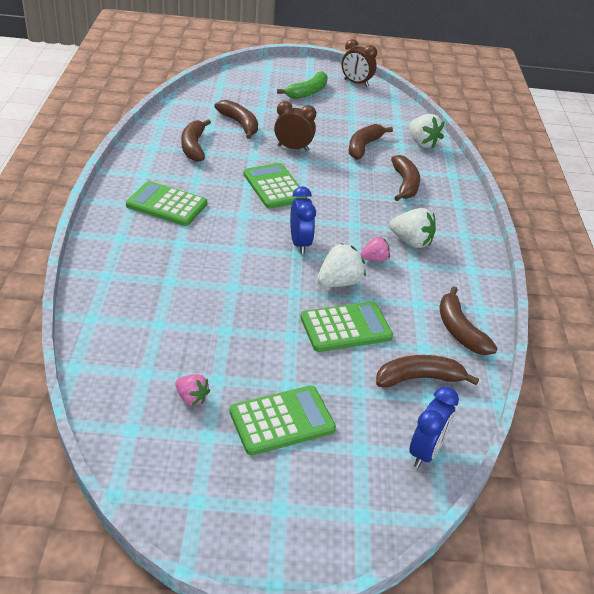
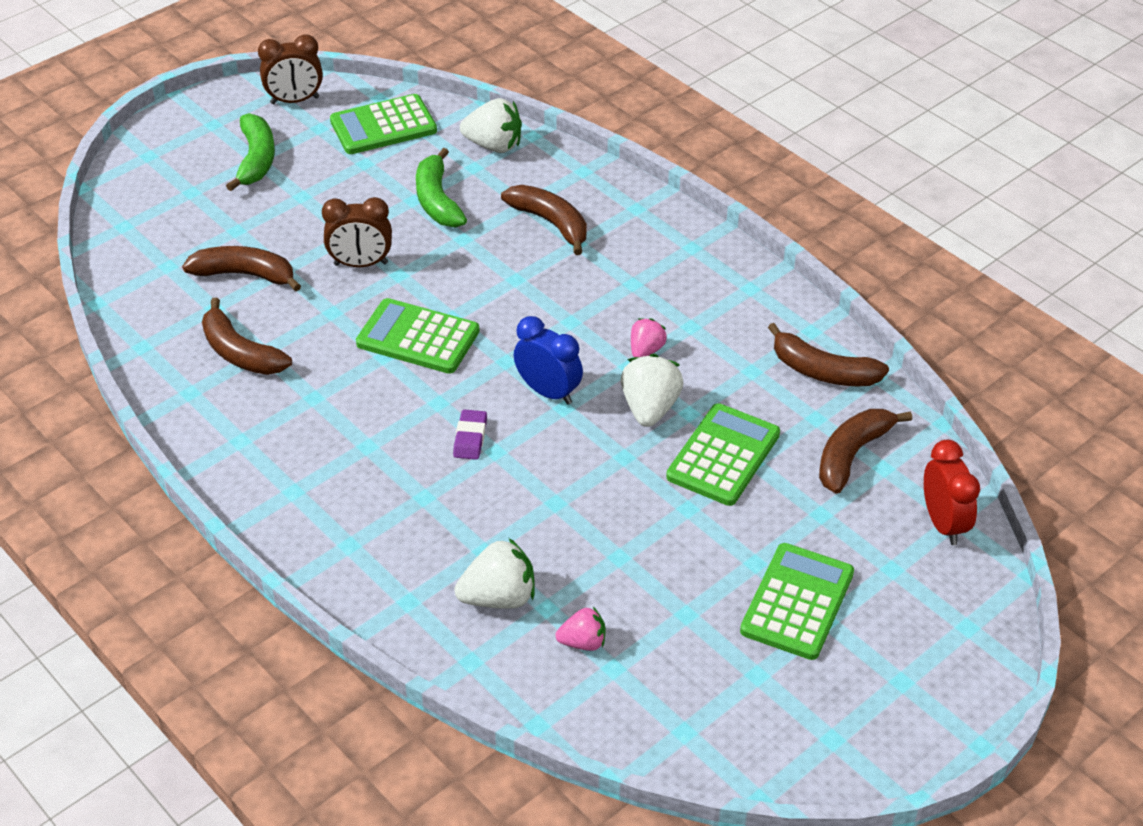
camera: 40 degrees left, 5 degrees up
(166, 205) = (334, 460): green calculator -> green calculator (383, 126)
(192, 398) = (691, 653): pink strawberry -> pink strawberry (583, 642)
(236, 236) = (470, 438): none -> purple eraser
(293, 148) = (361, 264): brown clock -> brown clock turned 150 degrees counterclockwise
(363, 147) = (437, 200): brown banana -> green banana
(411, 242) = (653, 299): white strawberry -> white strawberry (499, 597)
(425, 451) = (943, 523): blue clock -> red clock

